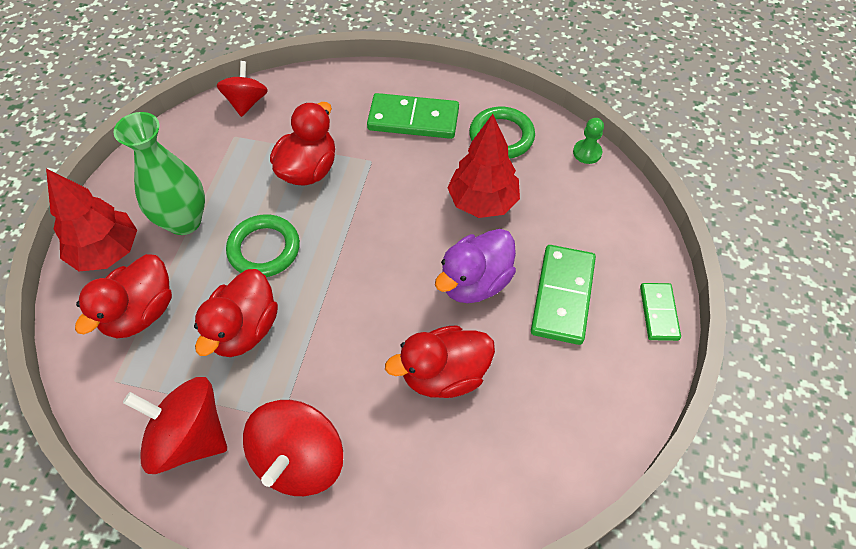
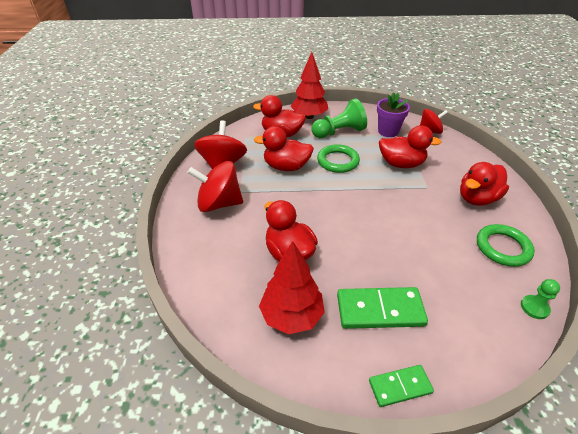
camera: 75 degrees right, 15 degrees down
(184, 221) = (339, 132): green vase -> green pawn
(218, 153) = (388, 131): none -> purple flower pot
(413, 119) = (477, 198): green domino -> red duck
(475, 282) = (364, 255): purple duck -> none
(482, 202) = (434, 247): red tree -> red tree (292, 316)

